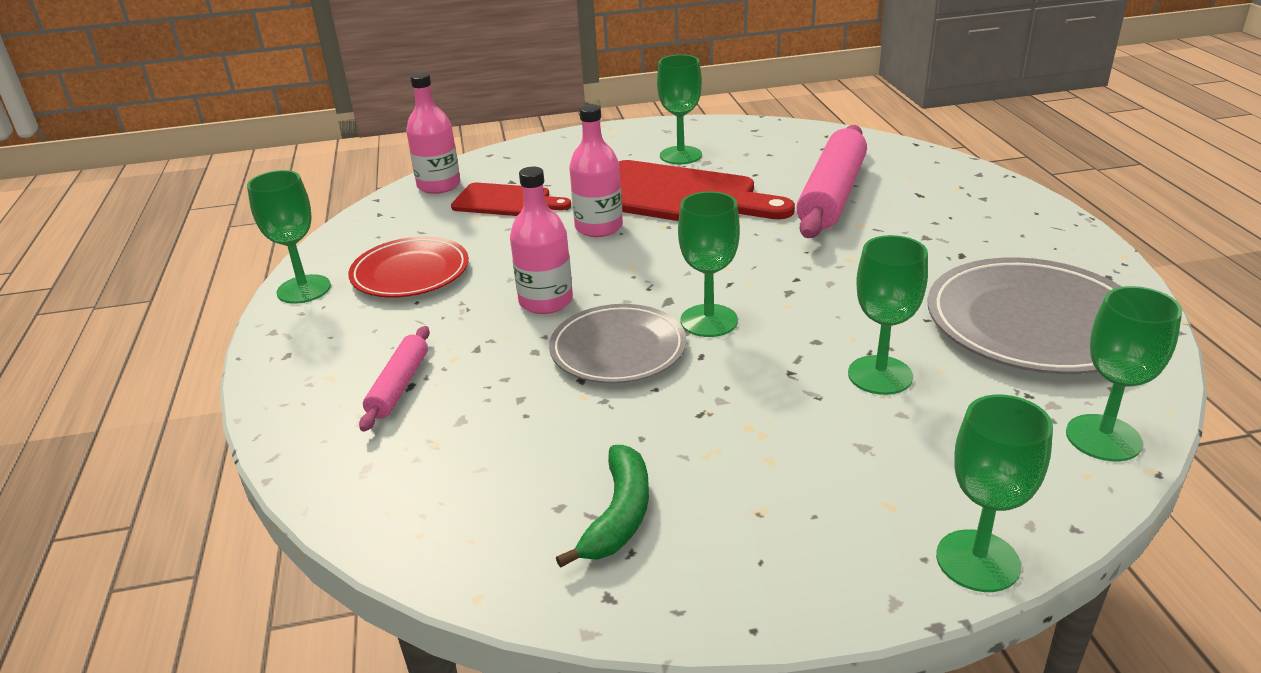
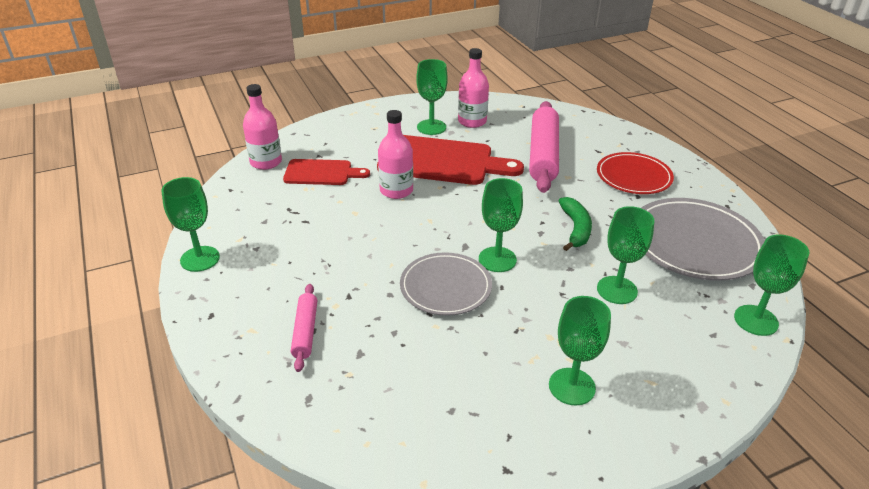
camera: 15 degrees left, 5 degrees up
(410, 272) = (275, 238): red plate -> red plate (633, 176)
(546, 301) = (382, 254): pink bottle -> pink bottle (472, 121)
(619, 515) = (492, 411): green banana -> green banana (575, 229)
(977, 561) = (712, 412): green goblet -> green goblet (572, 386)

